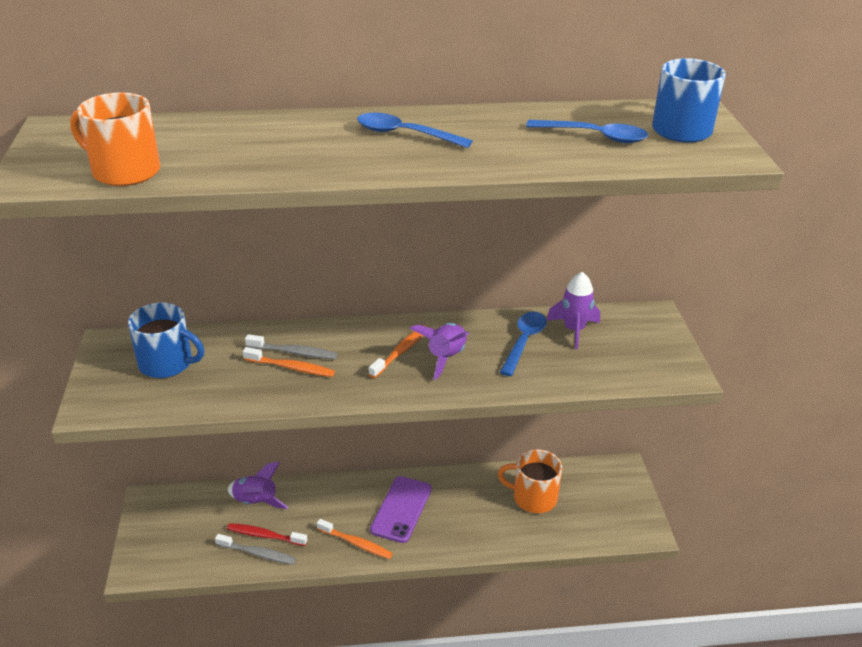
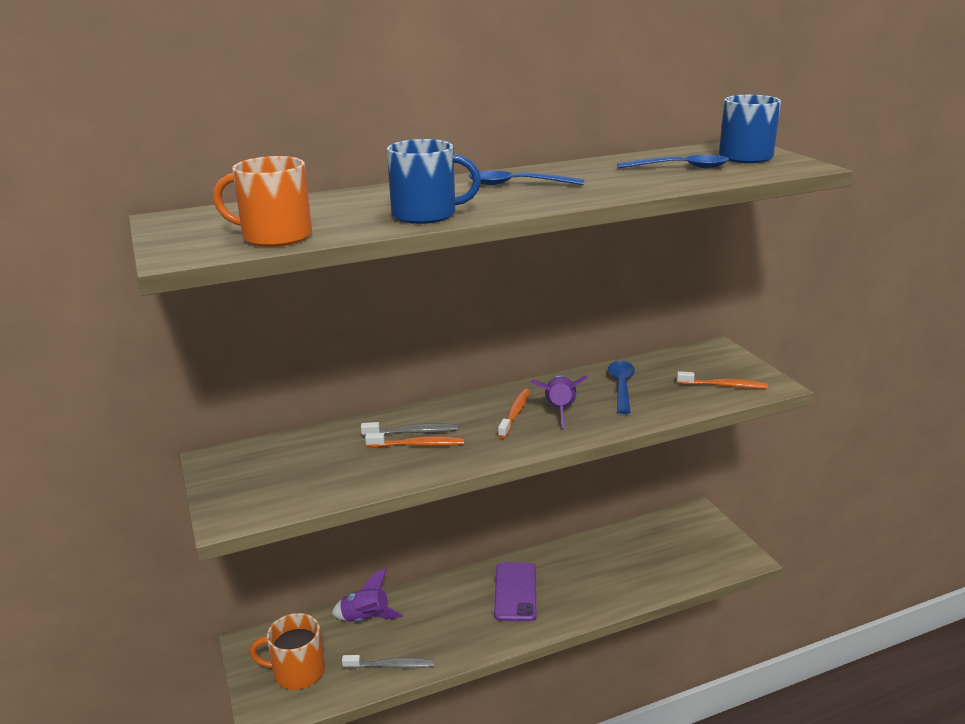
camera: 15 degrees left, 10 degrees down
(167, 363) = (287, 464): blue mug -> blue mug (426, 214)
(265, 535) = (390, 647): red toothbrush -> none
(356, 543) = (487, 632): orange toothbrush -> orange toothbrush (724, 386)
(533, 497) = (633, 553): orange mug -> orange mug (297, 671)
(574, 330) = (658, 370): purple rocket -> none

